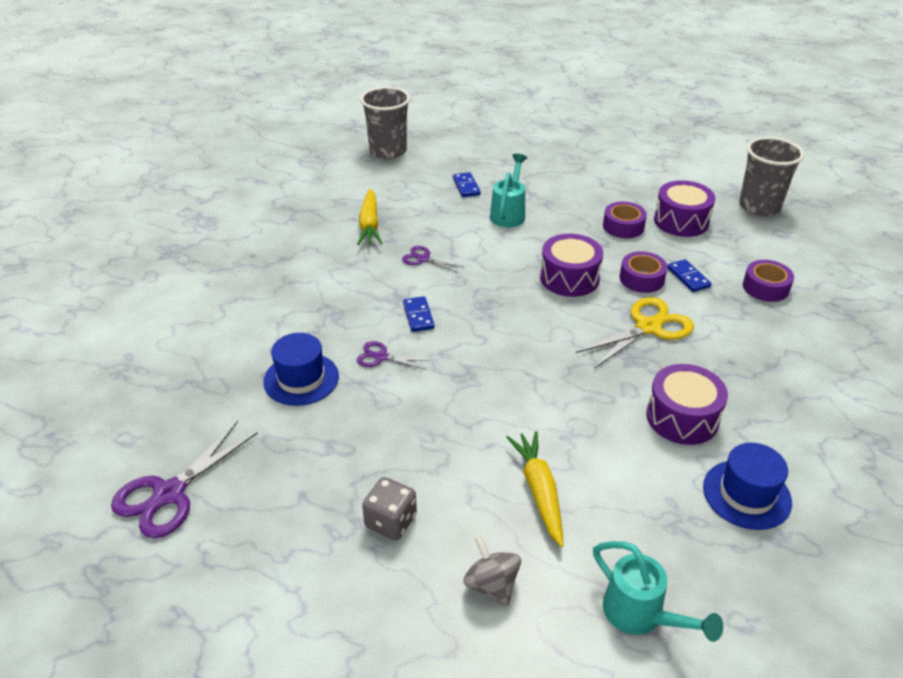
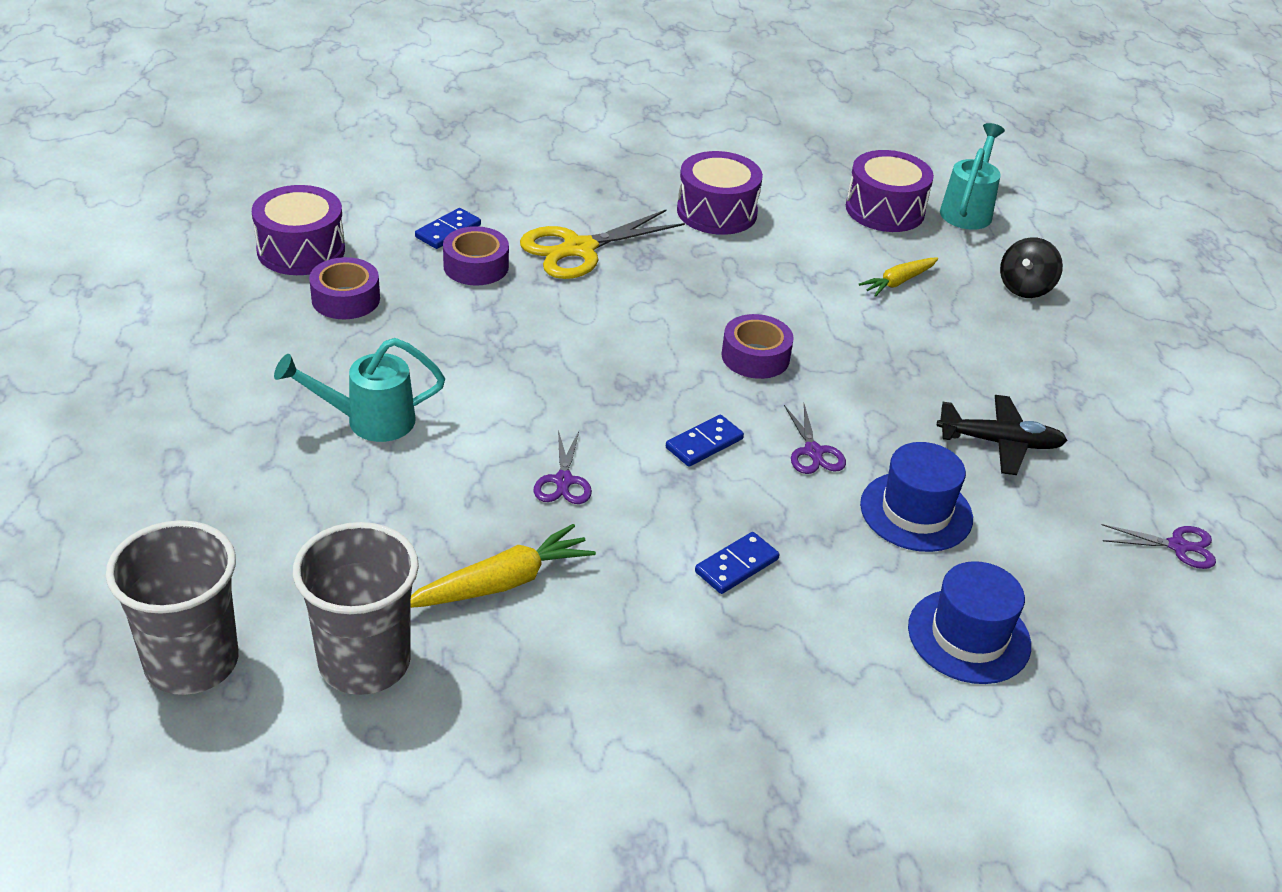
camera: 120 degrees left, 0 degrees up
(169, 494) = (1178, 546): purple scissors -> purple scissors, size x0.54
(325, 452) = (1000, 443): none -> black plane
(391, 521) = (1029, 365): grey dice -> none
(466, 186) = (298, 496): blue domino -> blue domino (736, 565)
(491, 585) = (1025, 288): grey spinning top -> black spinning top
(539, 491) = (898, 282): yellow carrot -> yellow carrot, size x0.66
(569, 278) = (515, 326): purple drum -> purple drum (885, 210)
(648, 327) = (578, 249): yellow scissors -> yellow scissors turned 60 degrees counterclockwise
(746, 494) = (787, 170): blue hat -> blue hat (969, 636)
(759, 206) = (222, 190): grey cup -> grey cup (364, 662)
(765, 287) = (433, 176): purple tape -> purple tape (755, 357)

